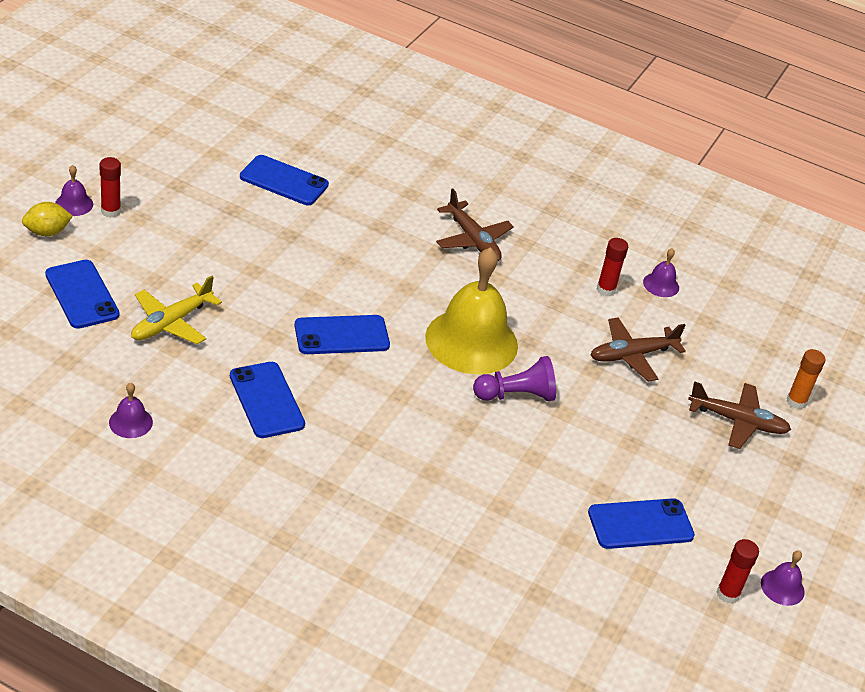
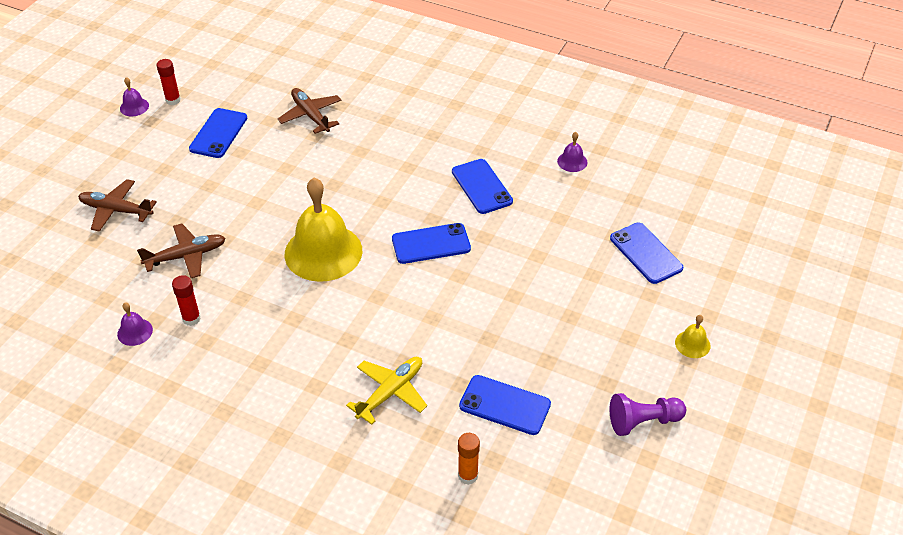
camera: 175 degrees left, 5 degrees up
(47, 232) = (701, 309): yellow lemon -> none
(74, 204) = (692, 344): purple bell -> yellow bell
(111, 211) = (657, 340): red glue stick -> none
(171, 322) = (567, 238): yellow plane -> yellow plane (390, 393)
(472, 239) = (312, 358): brown plane -> brown plane (311, 116)
(516, 395) = (292, 211): purple pawn -> purple pawn (643, 421)
(640, 524) = (218, 133): blue phone -> blue phone turned 60 degrees counterclockwise
(796, 402) = (57, 232): orange glue stick -> orange glue stick (468, 475)

